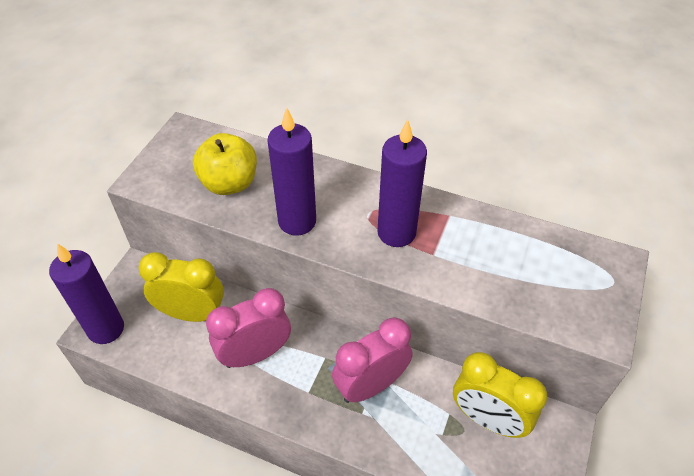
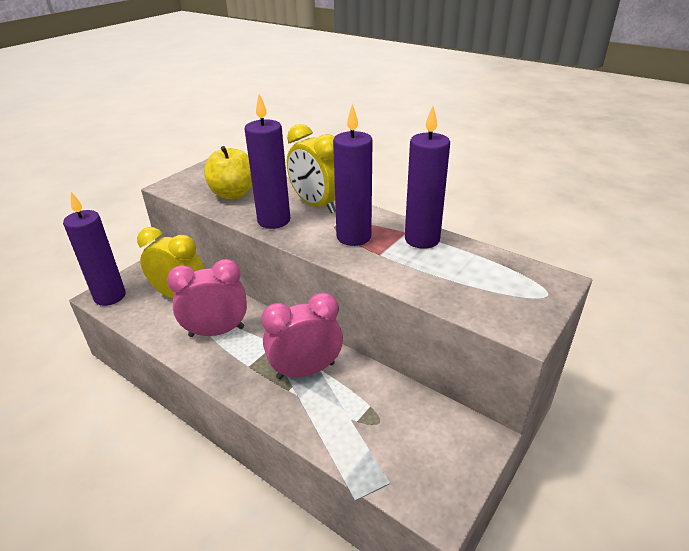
camera: 15 degrees right, 15 degrees down
(470, 224) = (422, 239): none -> purple candle
(488, 419) = (406, 417): yellow clock -> yellow clock (317, 205)

